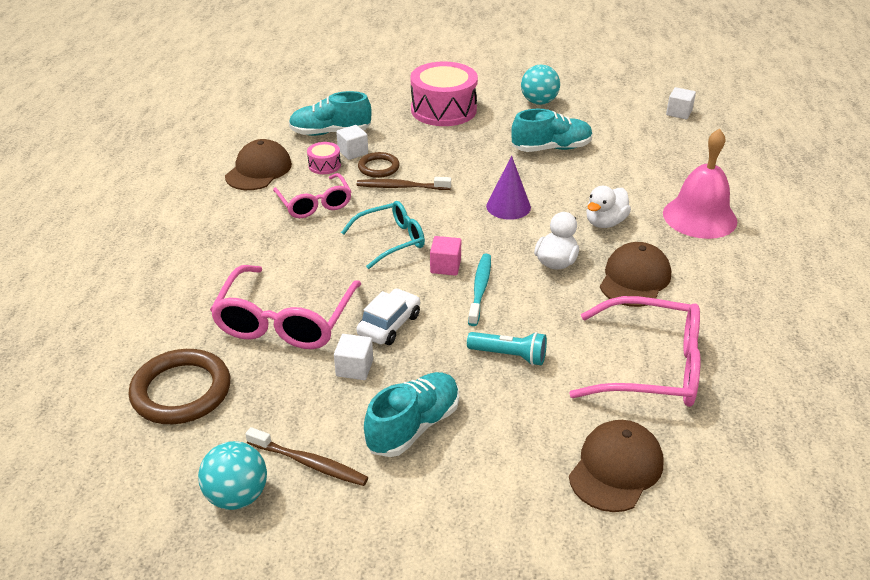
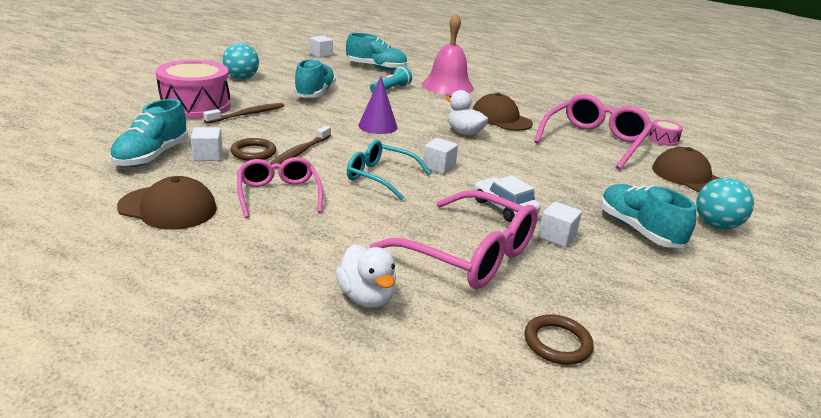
camera: 70 degrees left, 10 degrees down
(181, 391) = (557, 343): brown ring -> brown ring, size x0.57
(237, 496) = (722, 337): turquoise ball -> turquoise ball (716, 225)
(258, 170) = (168, 208): brown cap -> brown cap turned 150 degrees clockwise
(309, 463) = (679, 287): brown toothbrush -> brown toothbrush (247, 114)
(315, 204) = (279, 194): pink glasses -> pink glasses turned 105 degrees counterclockwise
(324, 165) = (212, 173): pink drum -> pink drum (663, 140)
(391, 240) = (381, 177): turquoise glasses -> turquoise glasses turned 60 degrees counterclockwise
(445, 266) = (438, 167): pink cube -> white cube
(480, 289) = (478, 163): turquoise toothbrush -> none
(509, 355) = (566, 175): turquoise flashlight -> turquoise flashlight (391, 89)
(605, 222) = (429, 107): white duck -> white duck (366, 297)
(689, 156) = (376, 68): none -> turquoise shoe

